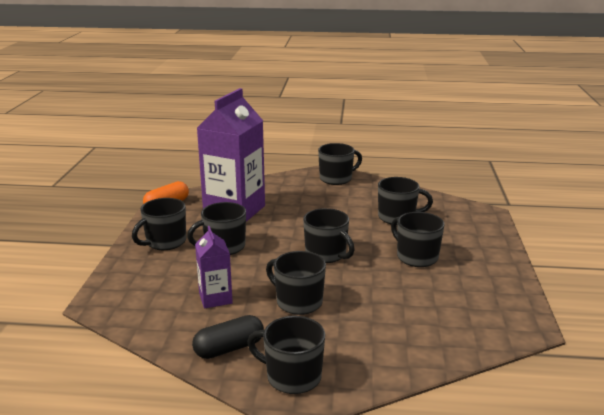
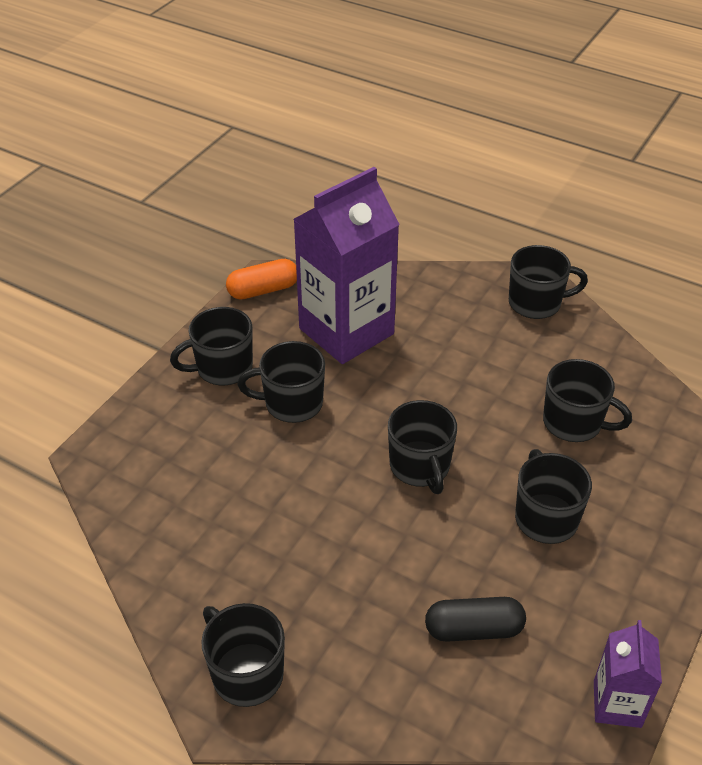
camera: 25 degrees right, 20 degrees up
(215, 298) = (230, 500): purple carton -> purple carton (617, 704)
(229, 348) = (200, 595): black capsule -> black capsule (473, 629)
(298, 302) = (328, 546): black mug -> none

